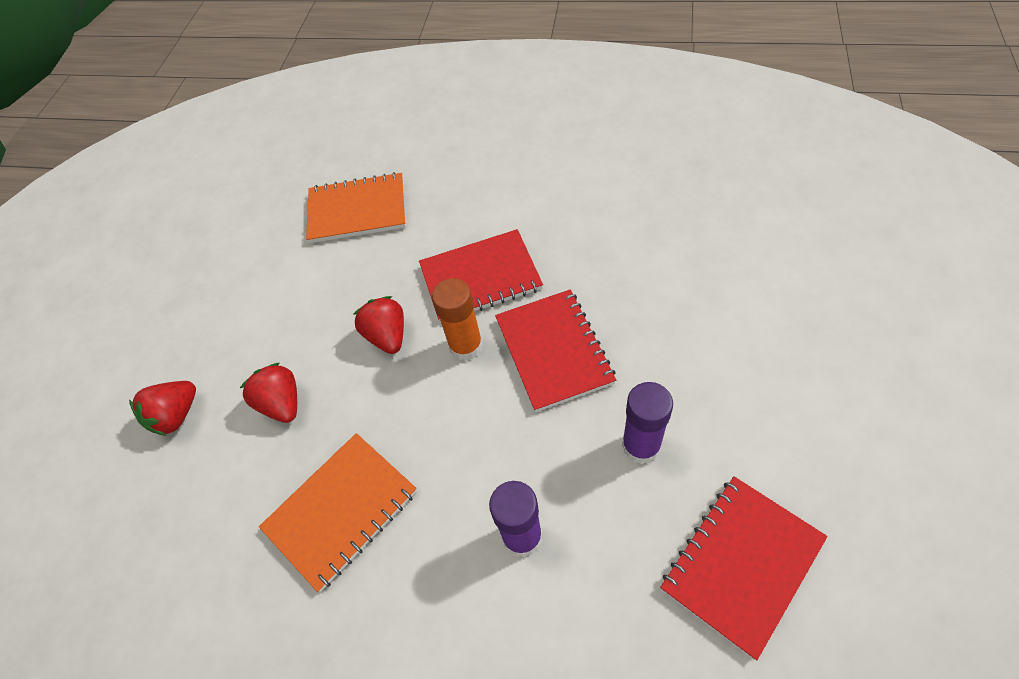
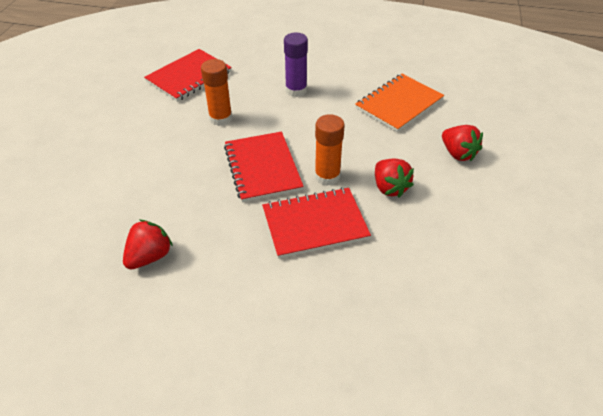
camera: 175 degrees right, 10 degrees down
(176, 416) = (534, 152): red strawberry -> red strawberry (150, 256)
(357, 210) = (448, 308): orange notebook -> none
(641, 446) = (220, 118): purple glue stick -> orange glue stick

